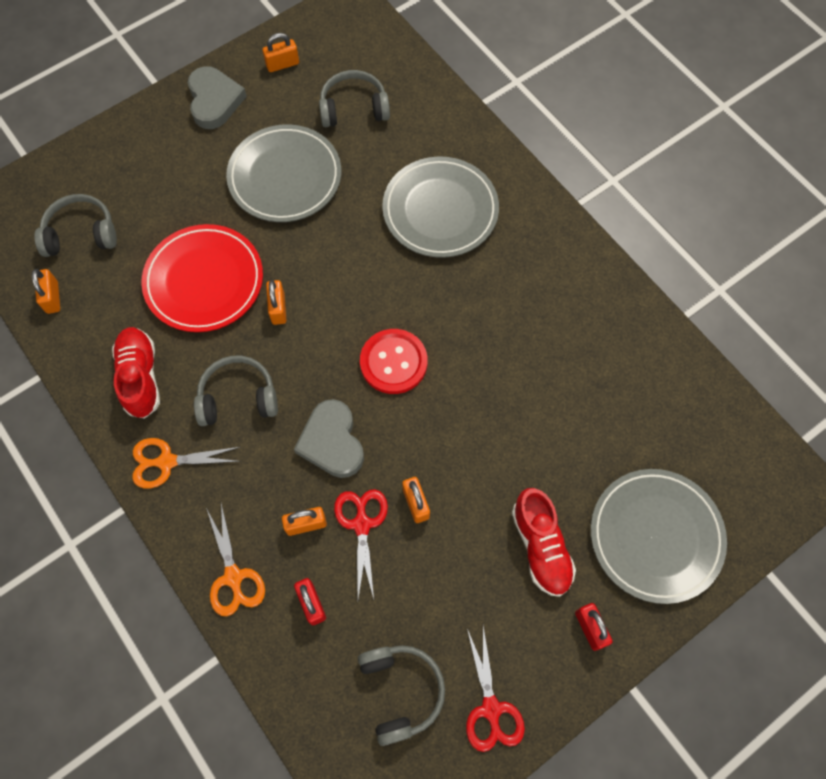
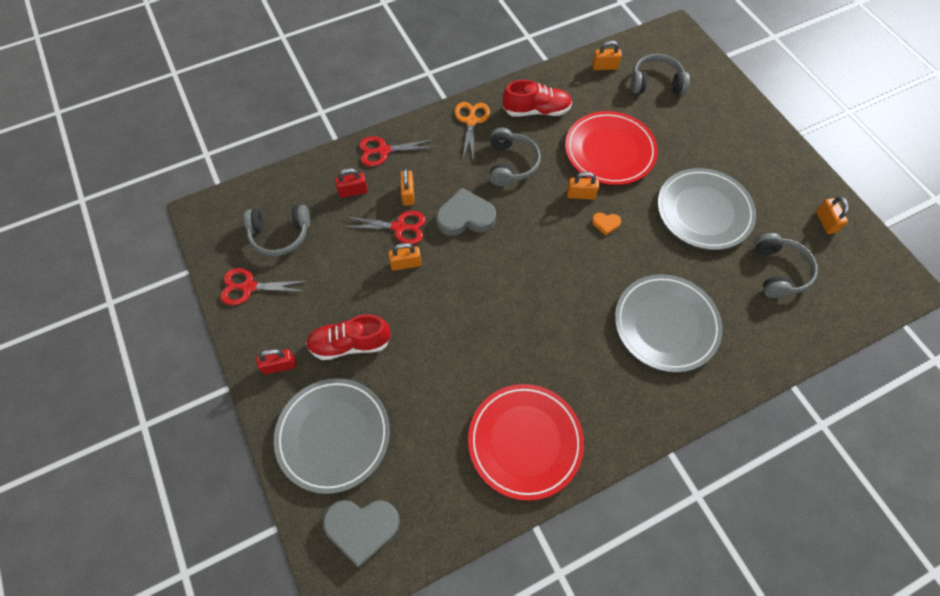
camera: 100 degrees right, 5 degrees down
(81, 234) = (656, 83): grey headphones -> grey headphones turned 90 degrees counterclockwise
(214, 101) = (782, 170): grey heart -> grey heart (362, 528)
(233, 577) = (383, 151): orange scissors -> red scissors
(318, 277) = (605, 224): none -> orange heart
(393, 362) = (523, 266): red button -> none
(606, 333) = (525, 441): none -> red plate

